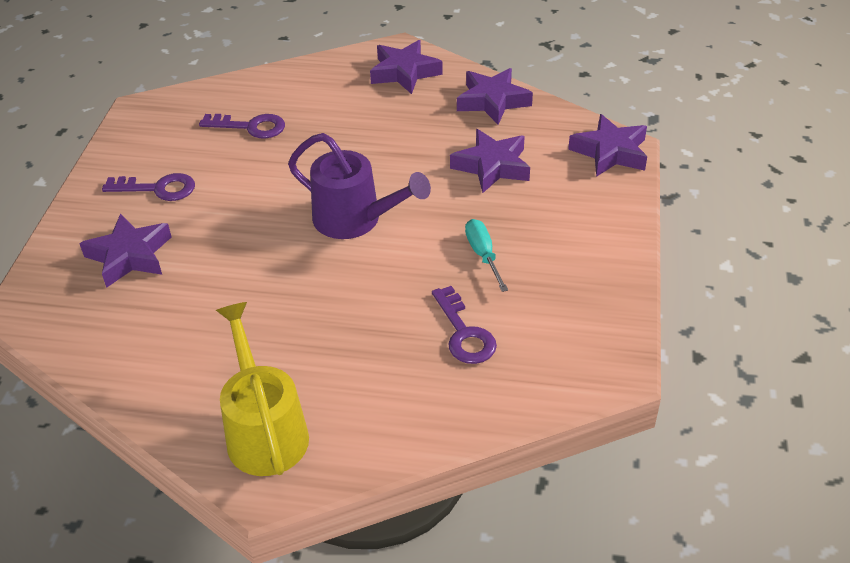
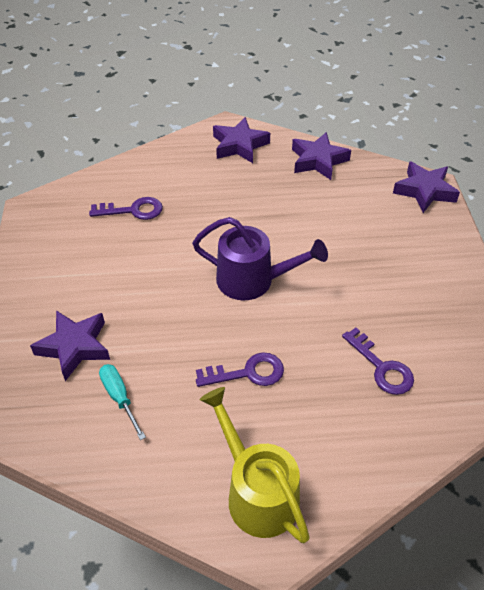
camera: 15 degrees left, 5 degrees up
(158, 188) = (75, 279): purple key -> purple key (248, 373)
(483, 255) = (367, 295): turquoise screwdriver -> turquoise screwdriver (119, 398)
(492, 166) = (341, 216): purple star -> none

